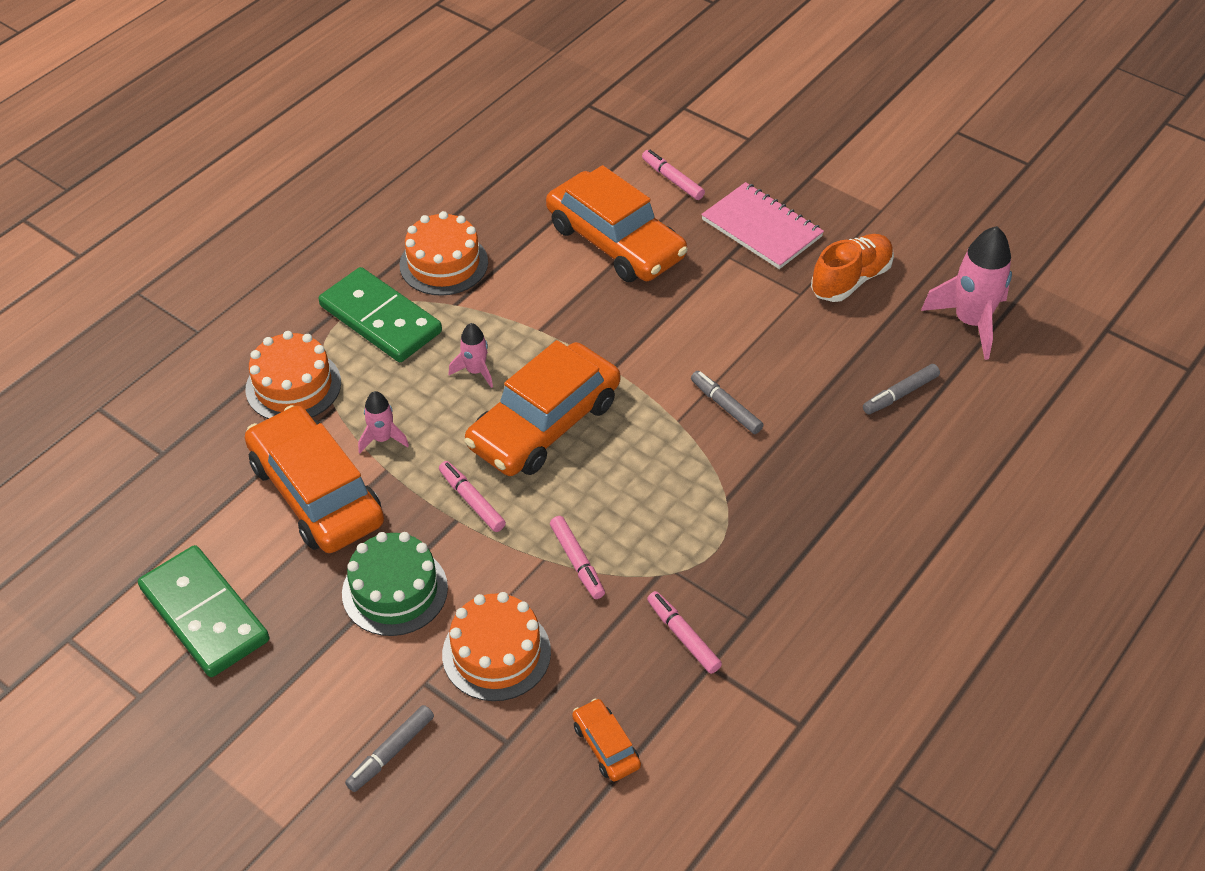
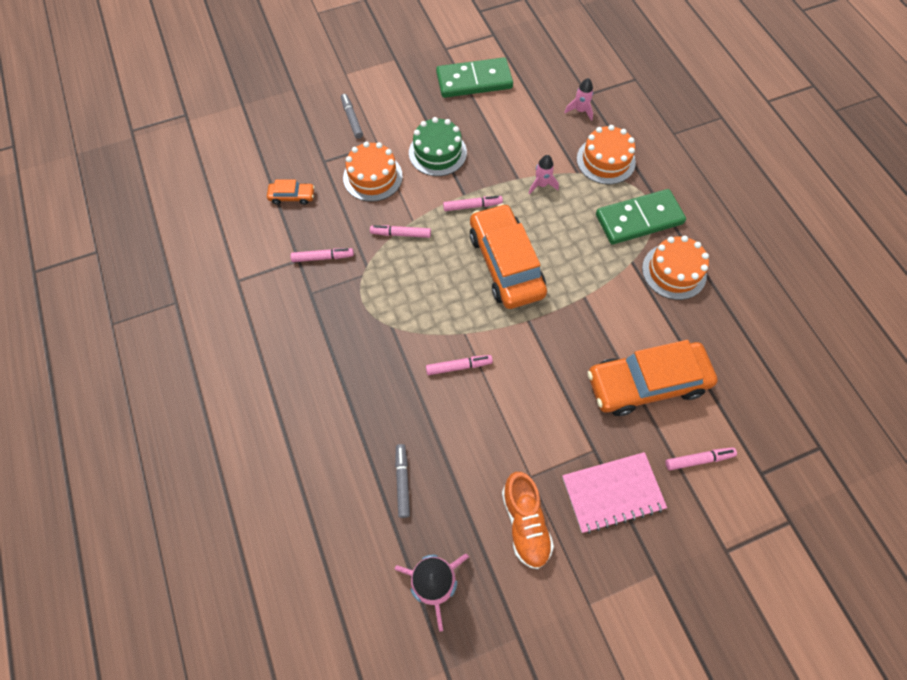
camera: 120 degrees right, 15 degrees up
(316, 492) = (521, 144): orange car -> none
(475, 371) = (568, 248): pink rocket -> pink rocket (580, 111)
(726, 407) = (459, 366): grey marker -> pink marker

